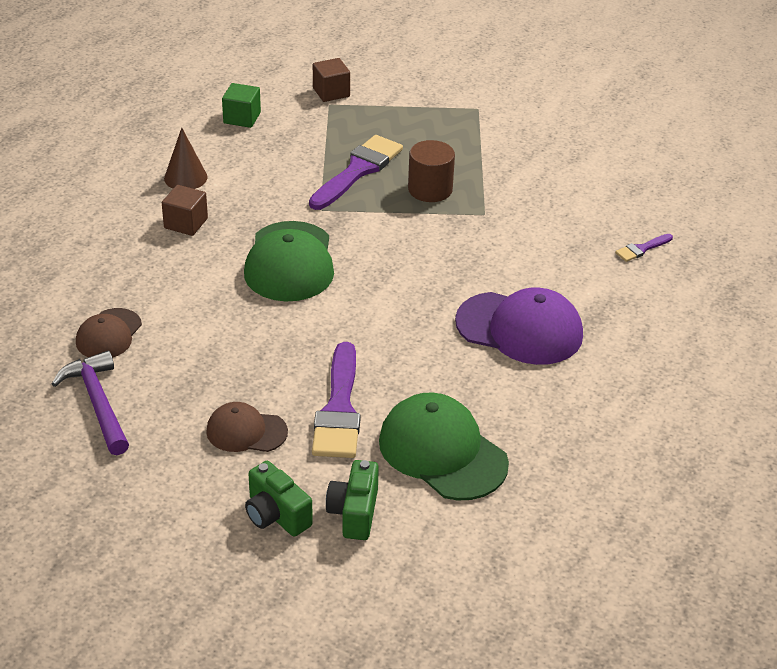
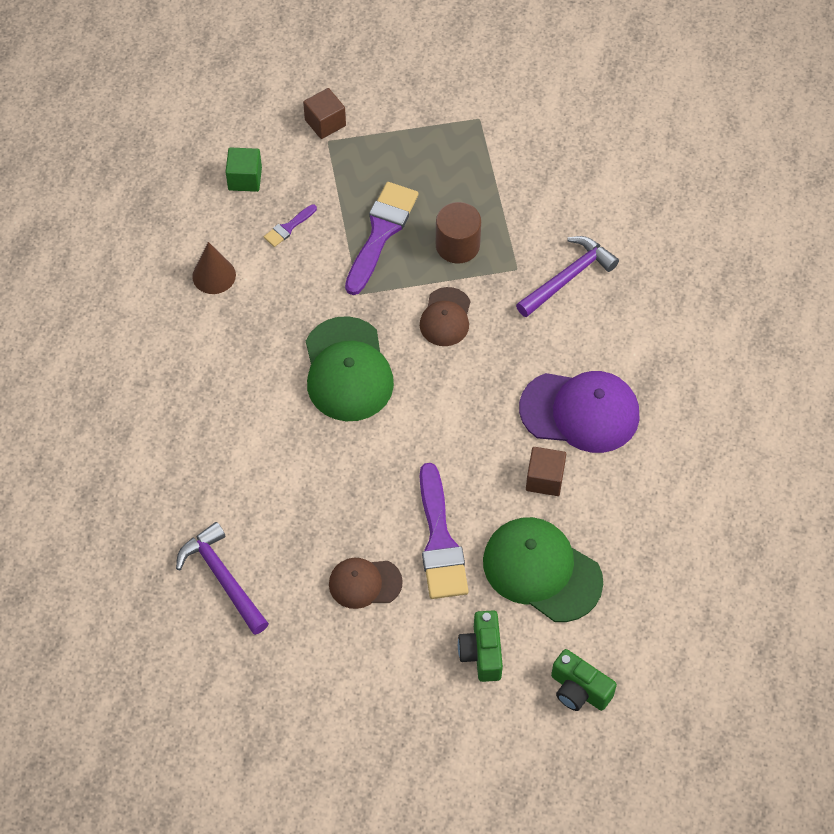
camera: 10 degrees left, 20 degrees up
(109, 334) = (205, 495): brown cap -> brown cap (445, 317)
(186, 223) = (233, 338): brown cube -> brown cube (544, 479)
(276, 515) = (416, 669): green camera -> green camera (579, 690)
(533, 227) = (567, 277): none -> purple hammer
(641, 249) = (674, 287): purple brush -> purple brush (288, 227)

